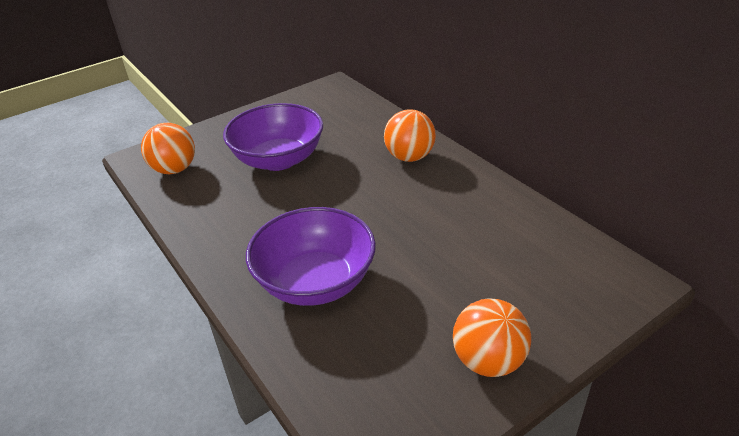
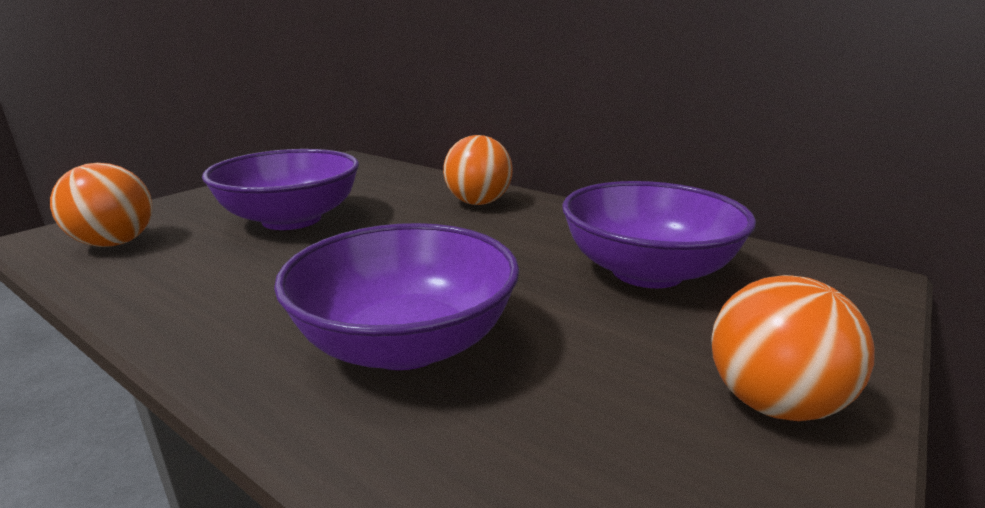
camera: 20 degrees left, 15 degrees down
(487, 250) = (647, 272): none -> purple bowl

